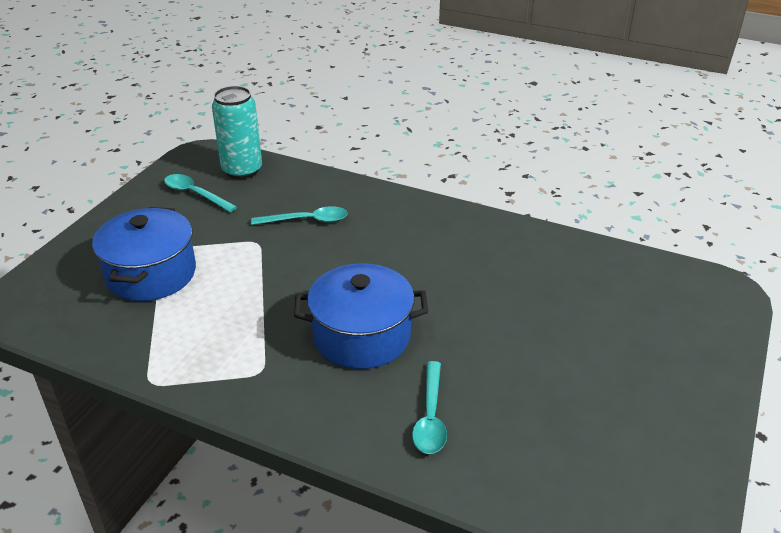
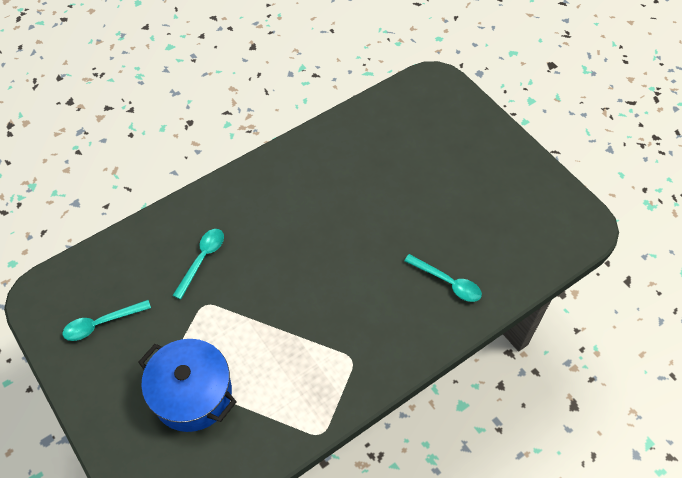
camera: 60 degrees left, 20 degrees up
(242, 170) = (93, 275): turquoise can -> none
(362, 336) = (355, 284): blue pot -> none

